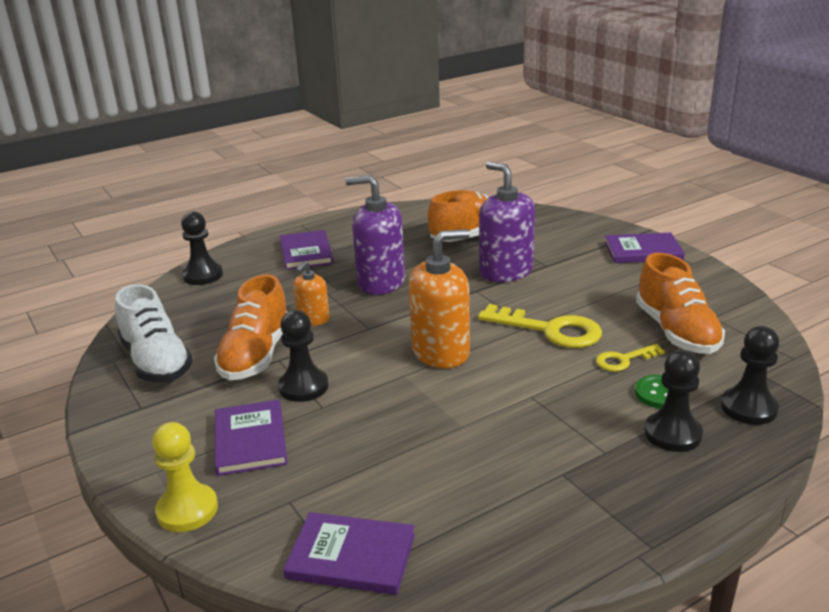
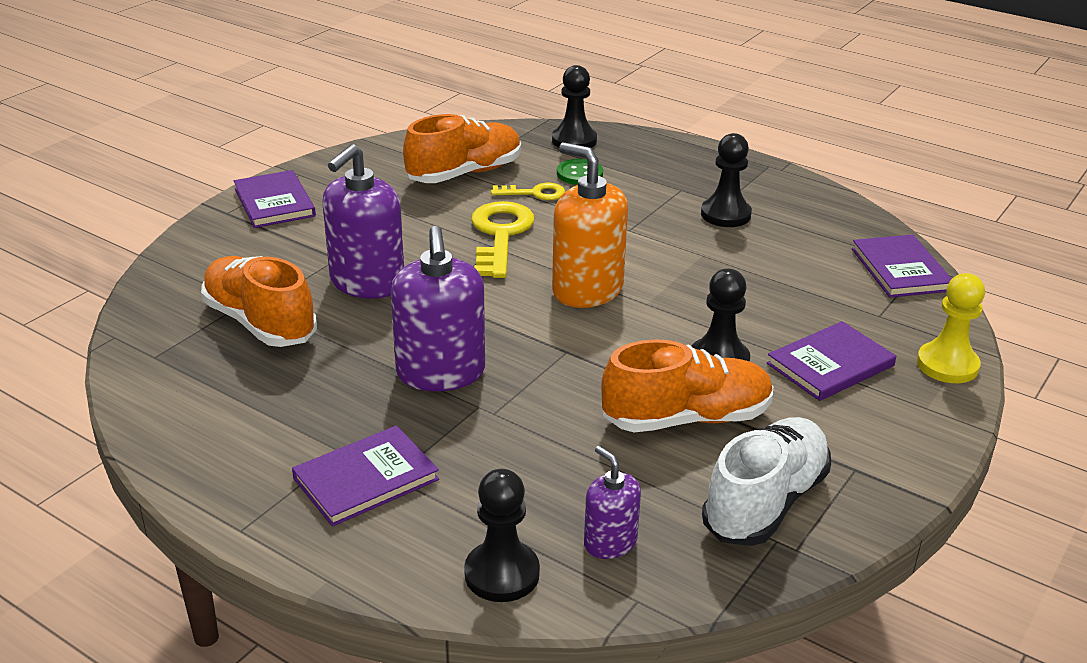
camera: 115 degrees left, 5 degrees up
(188, 306) = (610, 542): none -> purple soap dispenser
(313, 319) = (572, 401): orange soap dispenser -> none
(624, 360) = (534, 193): yellow key -> yellow key turned 45 degrees counterclockwise
(672, 434) = (634, 166): black pawn -> black pawn (725, 214)

